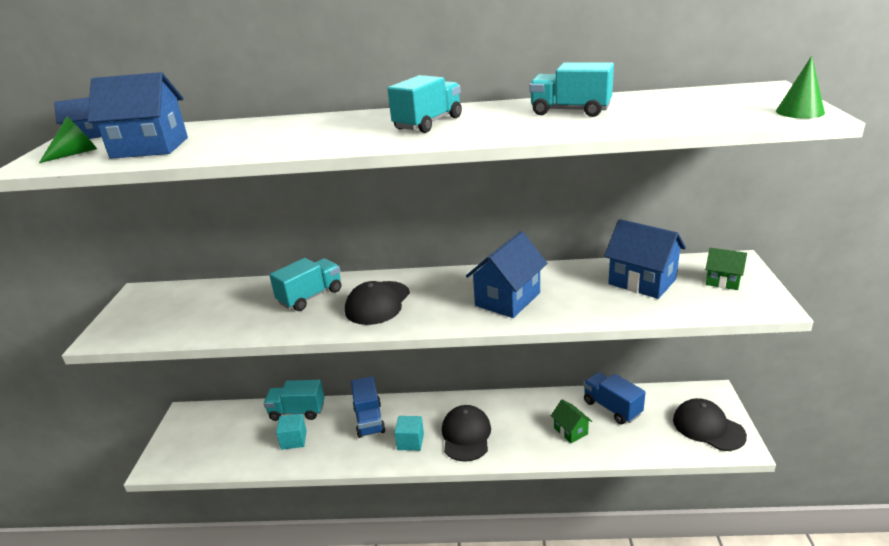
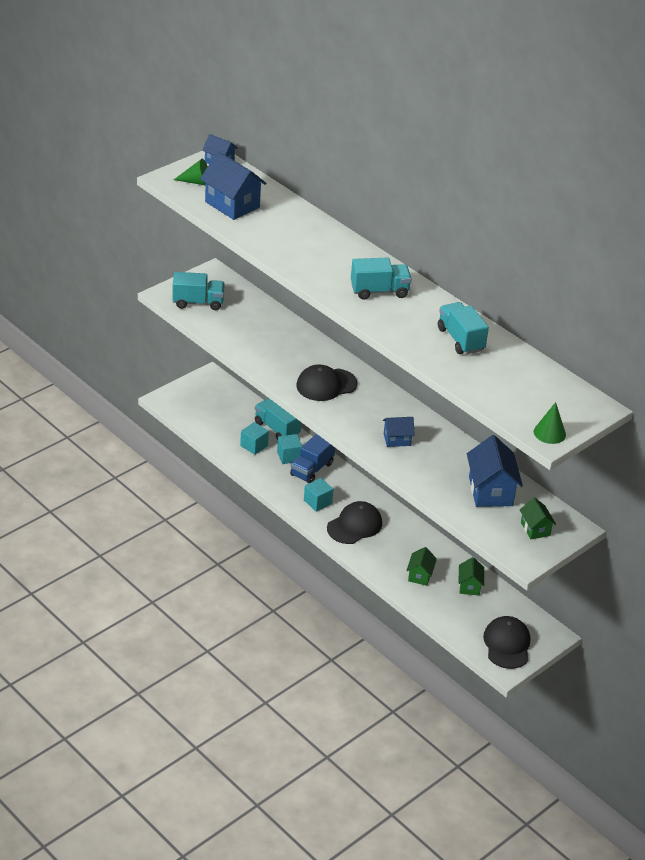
camera: 40 degrees right, 10 degrees up
(310, 296) = (298, 351): turquoise truck -> turquoise truck (198, 302)
(336, 425) = (289, 456): none -> turquoise cube
(507, 299) = (397, 439): blue house -> blue house, size x0.56
(612, 408) = (469, 586): blue truck -> green house

